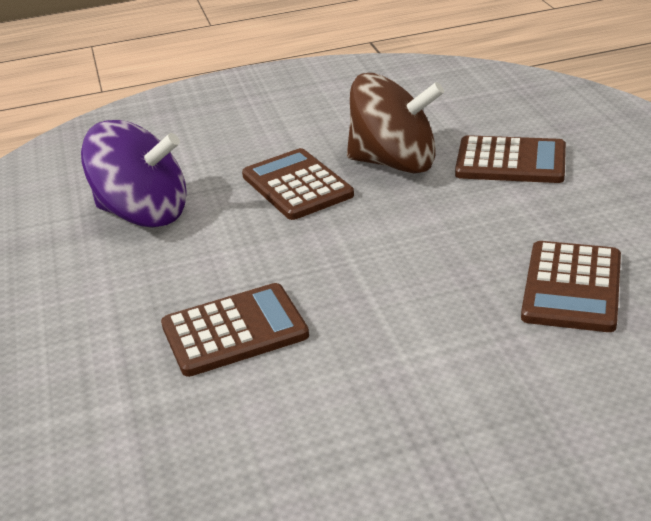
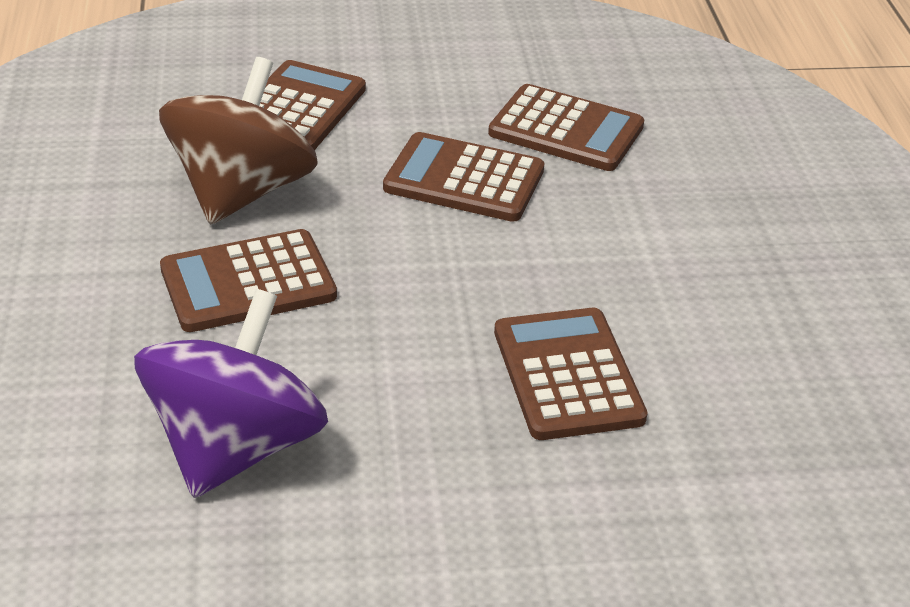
camera: 85 degrees left, 5 degrees up
(462, 247) = (464, 179): none -> brown calculator

